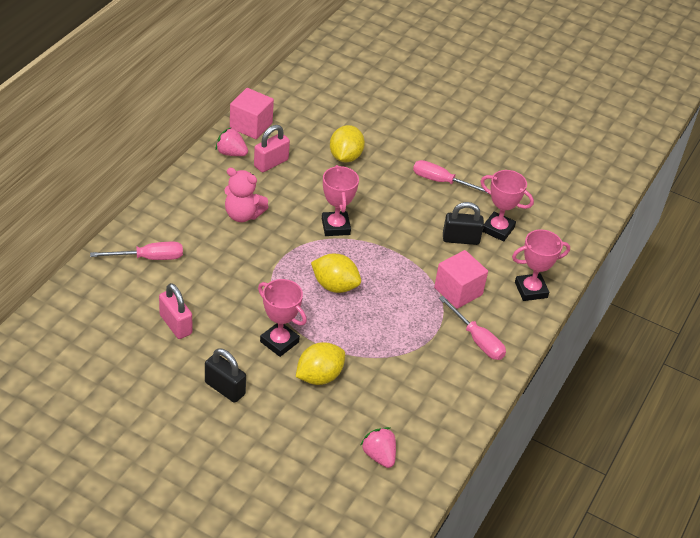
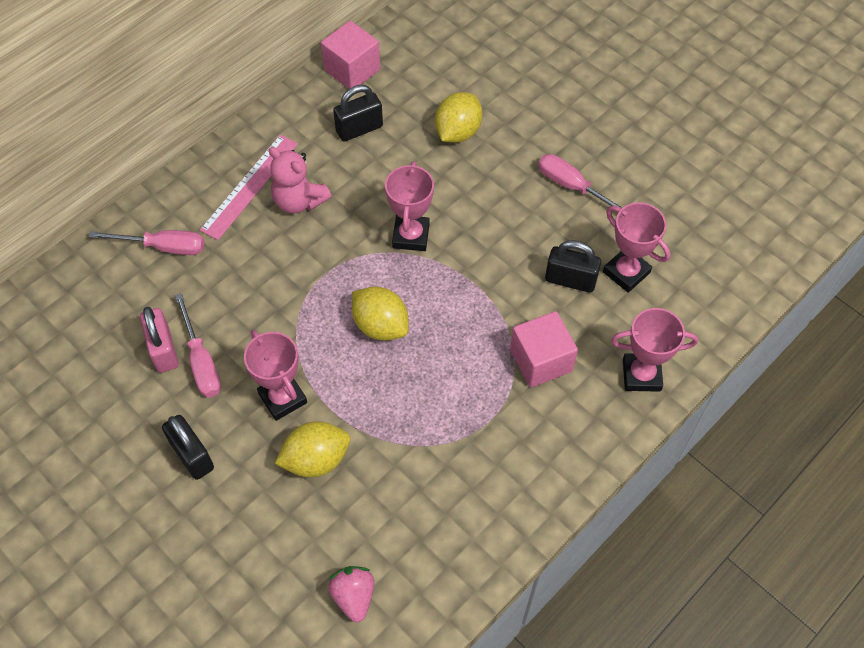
camera: 20 degrees right, 15 degrees up
(201, 210) = (250, 186): none -> pink ruler
(231, 153) = (314, 107): pink strawberry -> none
(271, 163) = (359, 129): pink padlock -> black padlock
(477, 340) = (542, 441): pink screwdriver -> pink screwdriver (201, 362)

